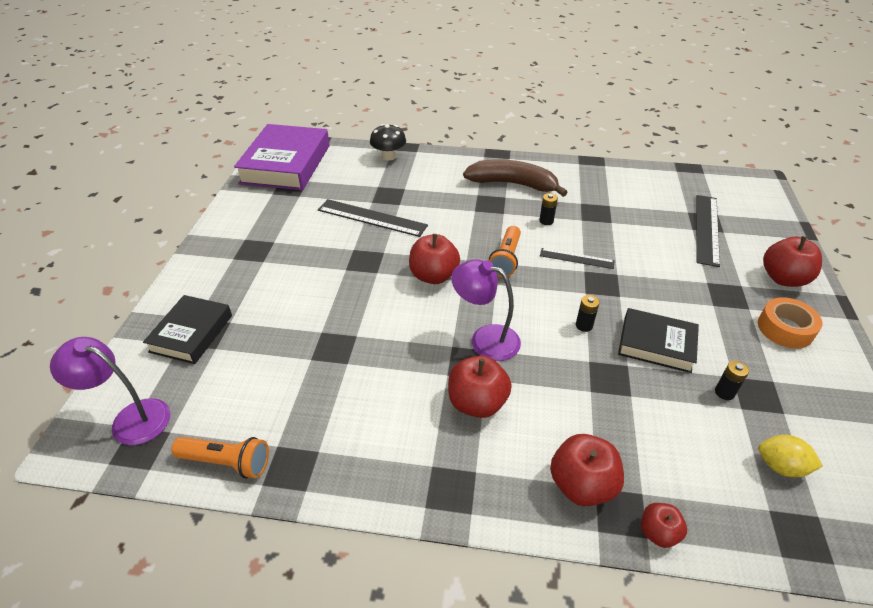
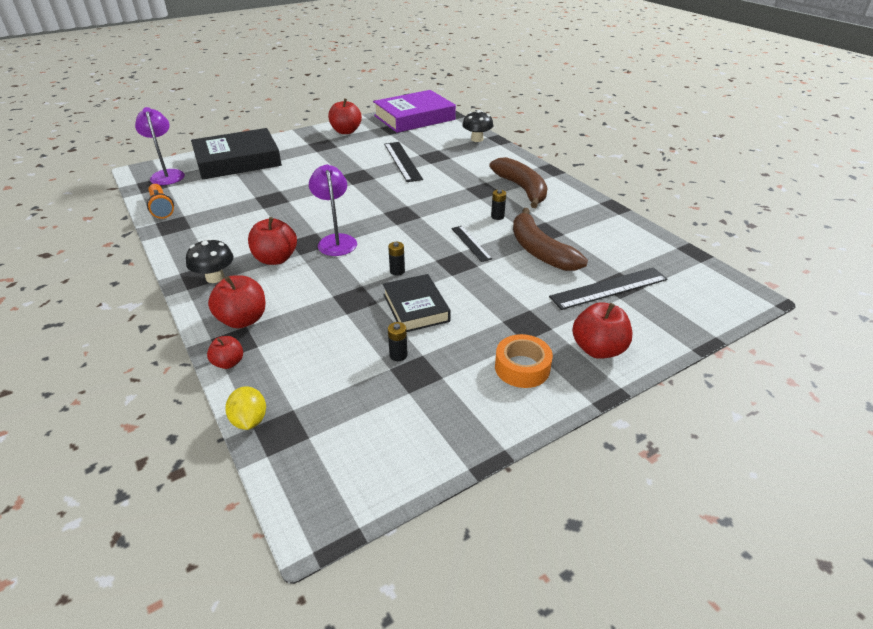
camera: 50 degrees right, 5 degrees down
(191, 333) = (238, 161): black book -> black book, size x1.72
(433, 276) = (374, 201): red apple -> red apple (346, 131)
(469, 475) = (215, 277): none -> black mushroom
(506, 259) = (428, 218): orange flashlight -> none
(624, 230) = (540, 251): none -> brown banana
(780, 466) = (344, 404): yellow lemon -> yellow lemon (249, 420)

